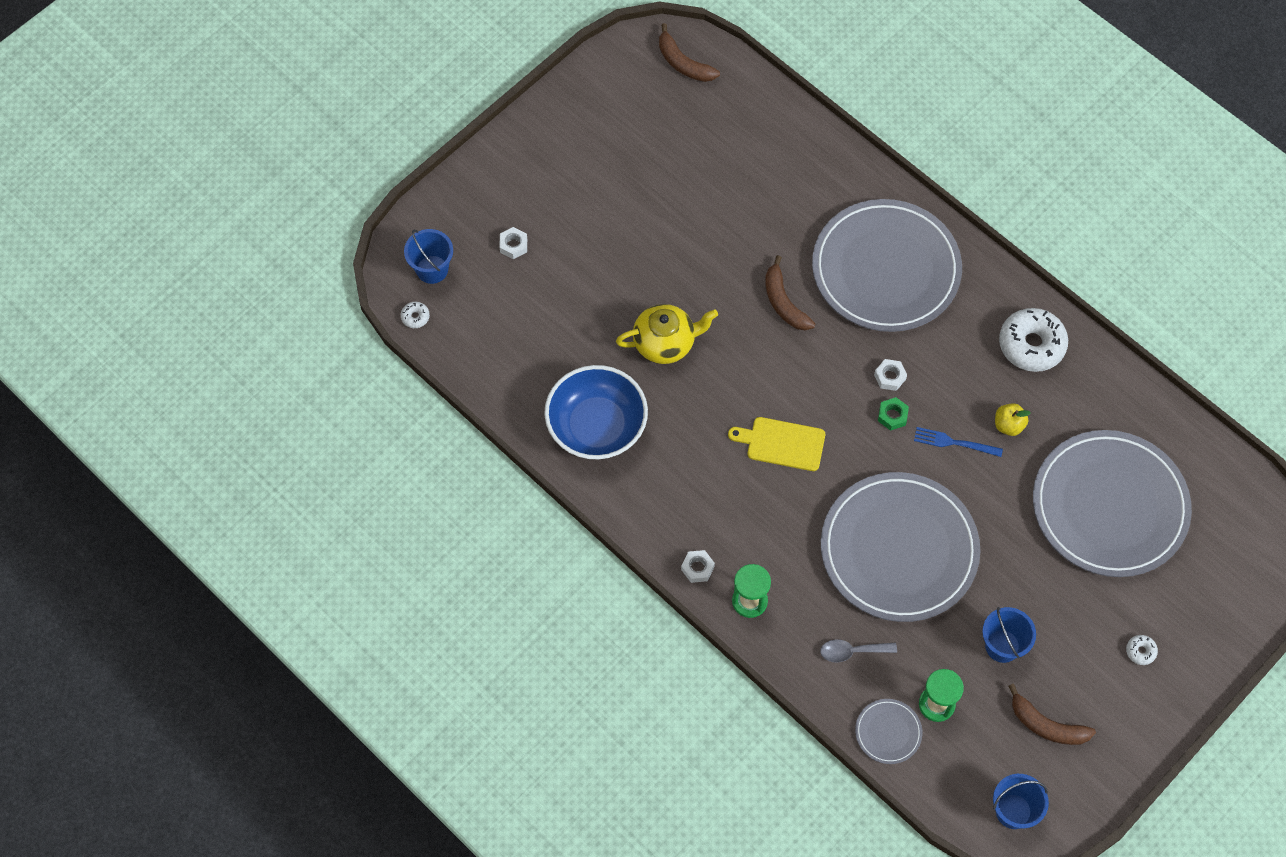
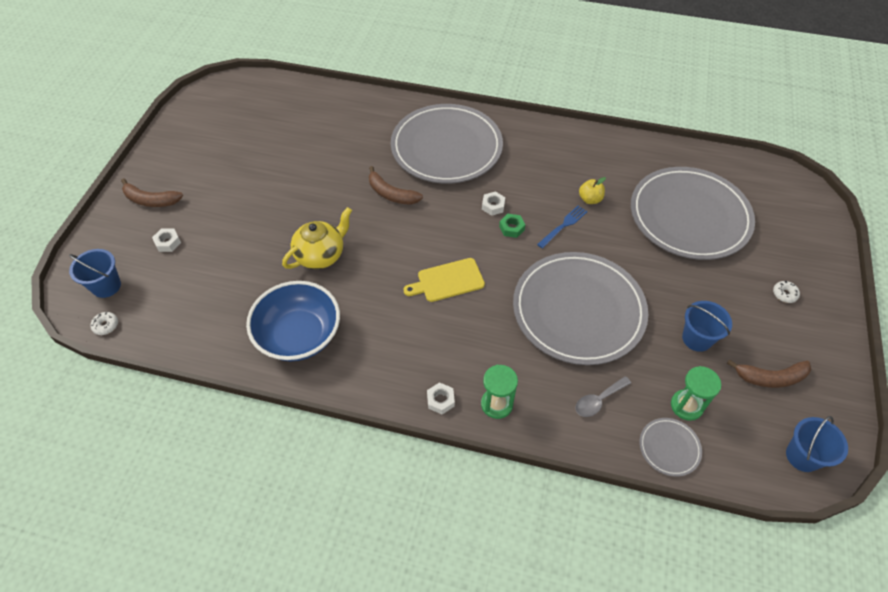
camera: 30 degrees left, 10 degrees down
(683, 63) = (239, 92): brown banana -> brown banana (151, 200)
(953, 443) = (563, 225): blue fork -> blue fork turned 150 degrees clockwise
(1031, 345) = (568, 149): white donut -> none

